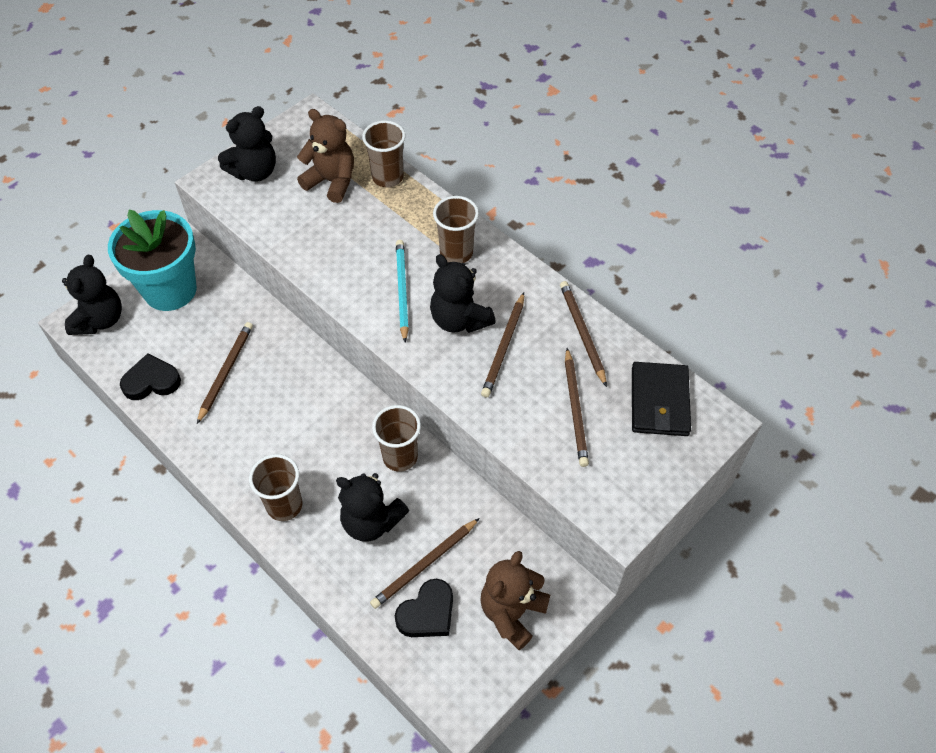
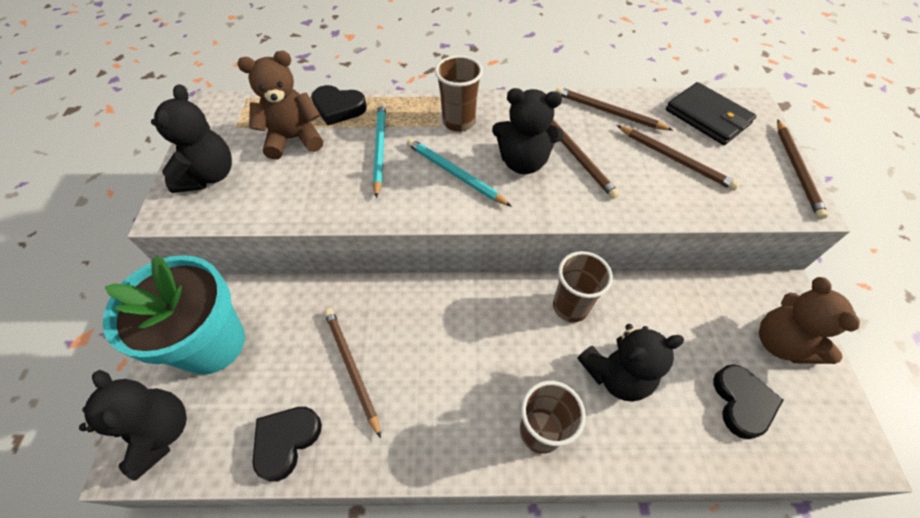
camera: 45 degrees left, 0 degrees up
(376, 232) = (379, 149): none -> turquoise pencil
(387, 177) = (338, 108): brown cup -> black heart
(425, 565) = (691, 368): brown pencil -> brown pencil (797, 170)

